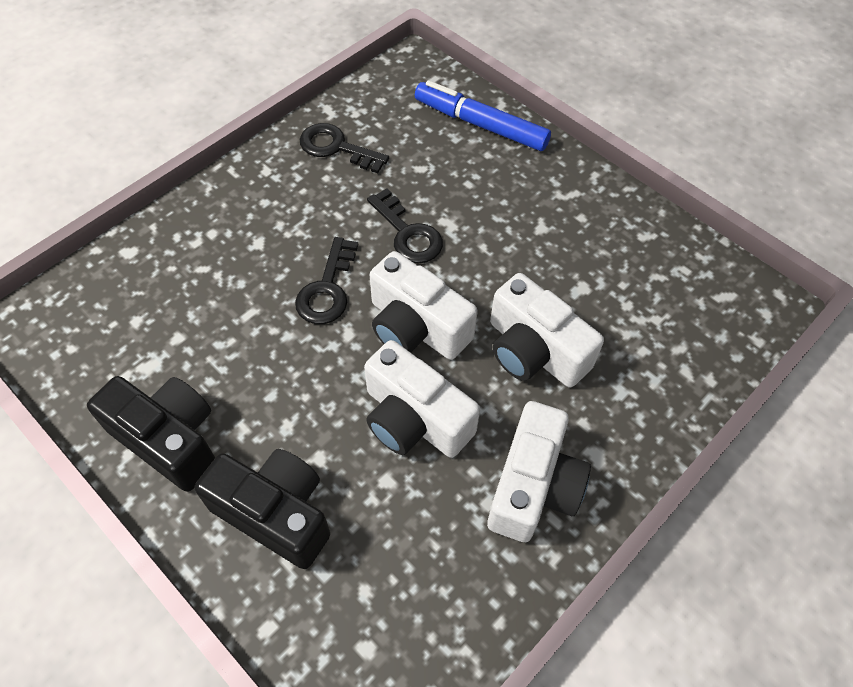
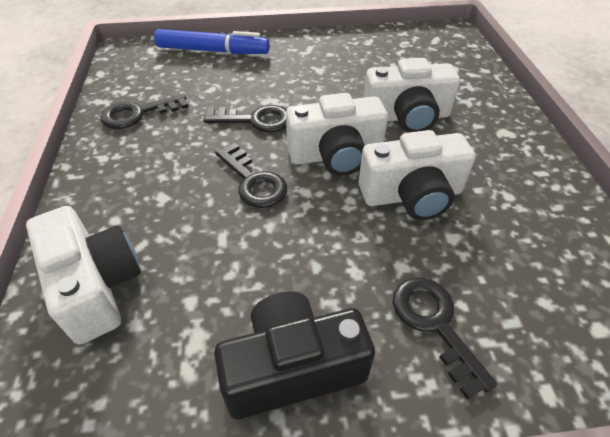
camera: 50 degrees left, 10 degrees down
(275, 513) = (434, 324): black camera -> black key
(480, 124) = (213, 51): blue marker -> blue marker turned 150 degrees counterclockwise
(533, 486) = (510, 168): white camera -> white camera (96, 286)

